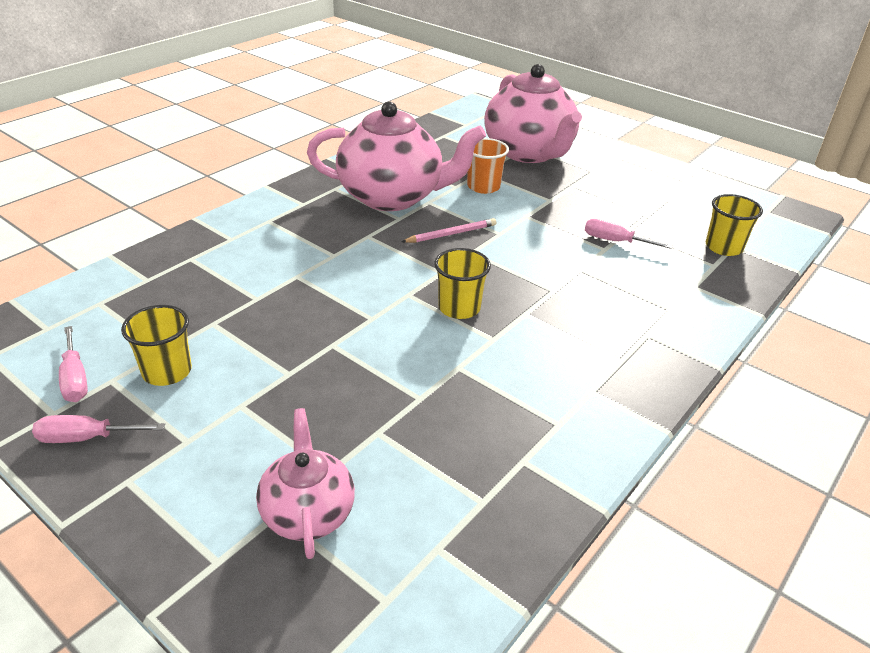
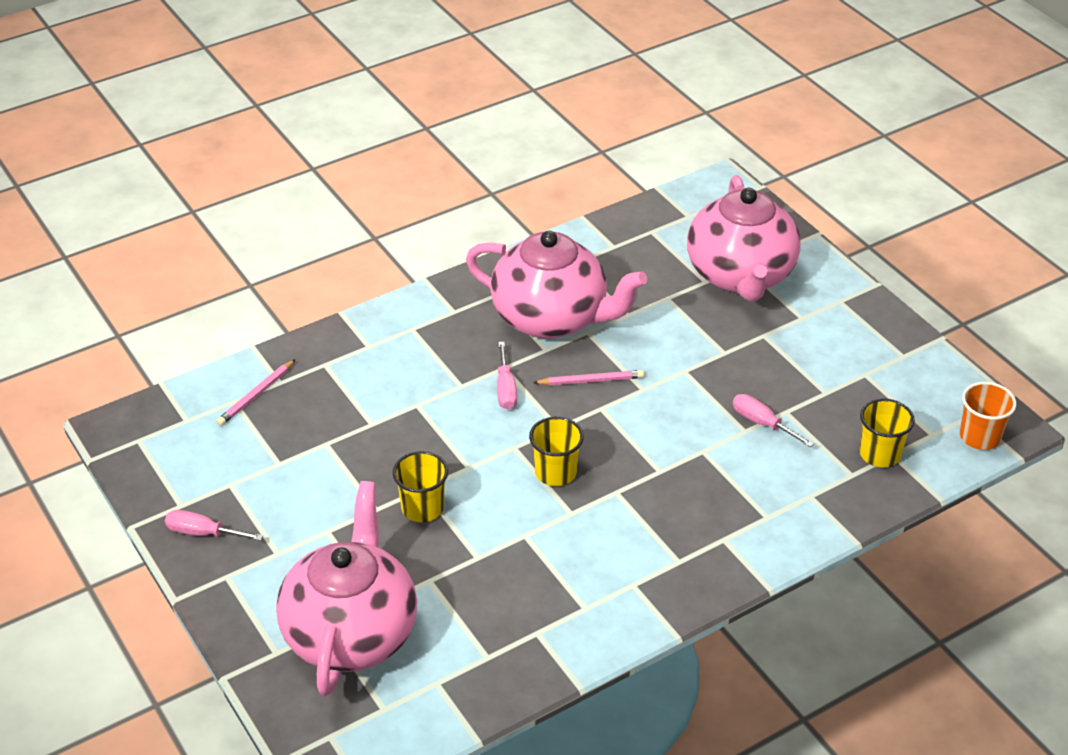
camera: 20 degrees right, 5 degrees up
(75, 379) = (202, 476): pink screwdriver -> pink screwdriver (505, 389)
(123, 294) = (256, 395): none -> pink pencil
(167, 371) = (276, 485): yellow cup -> yellow cup (422, 508)
(308, 512) = (351, 632): pink teapot -> pink teapot, size x1.85
(483, 187) = (659, 320): orange cup -> orange cup (979, 437)

